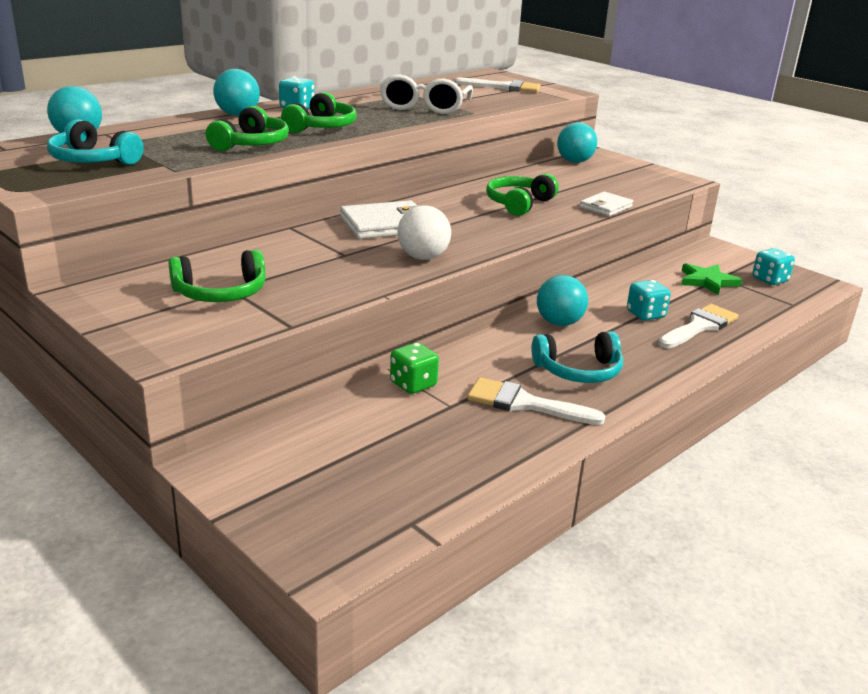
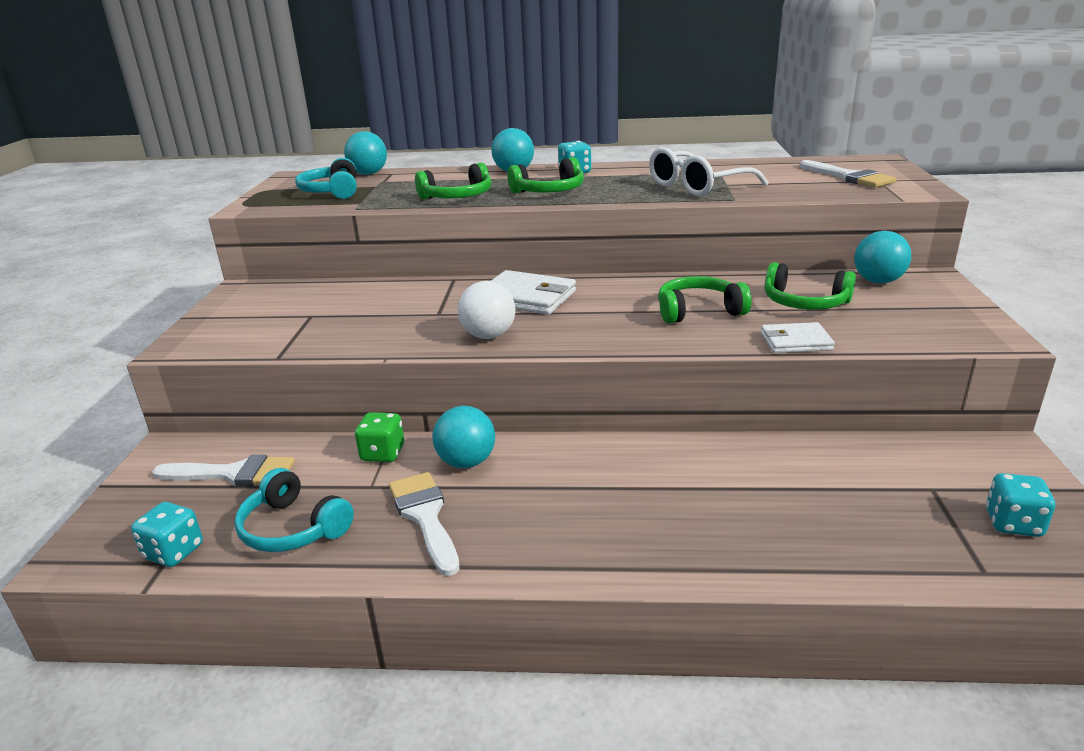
camera: 50 degrees right, 0 degrees up
(221, 293) = (298, 316): green headphones -> green headphones (804, 303)
(559, 323) = (613, 456): turquoise ball -> turquoise ball (466, 462)
(578, 371) = (533, 512): turquoise headphones -> turquoise headphones (293, 528)
(645, 315) = (728, 489): turquoise dice -> turquoise dice (174, 552)
(699, 326) = (770, 533): white brush -> white brush (234, 474)
(707, 281) = (900, 486): green star -> none

